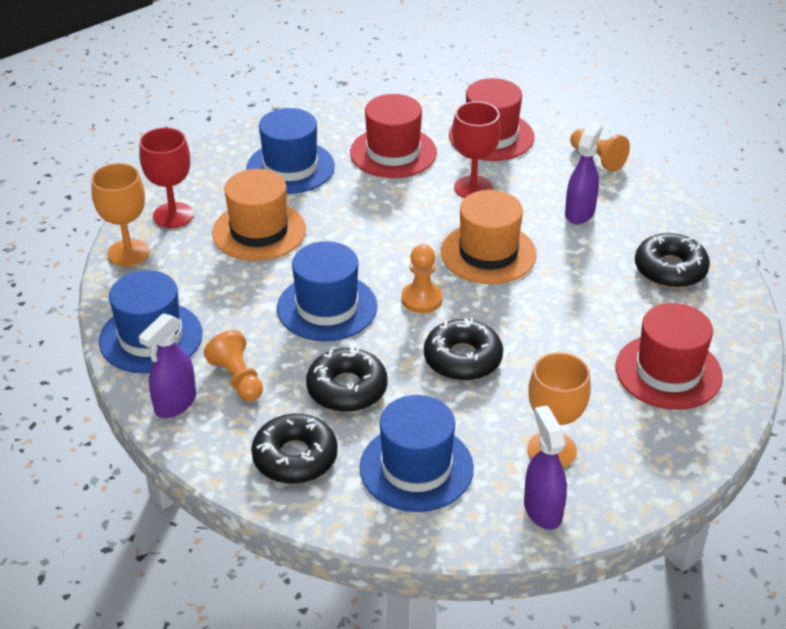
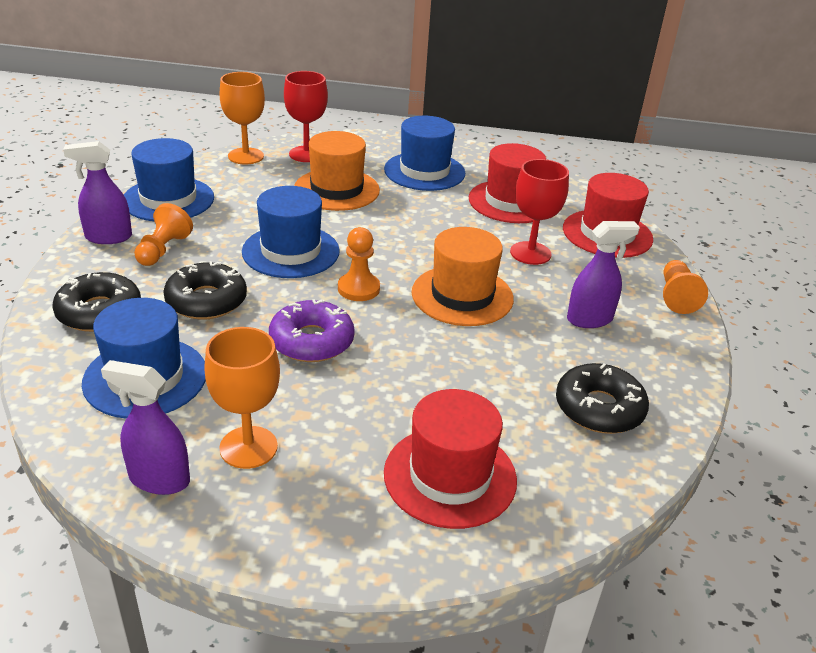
camera: 45 degrees right, 5 degrees down
(462, 359) = (311, 341): black donut -> purple donut
(542, 510) = (159, 479): purple spray bottle -> purple spray bottle turned 105 degrees counterclockwise

